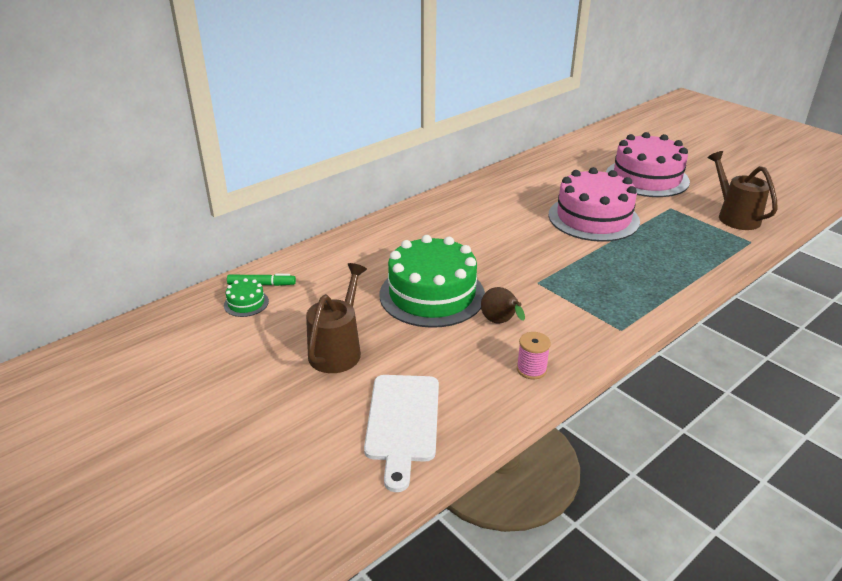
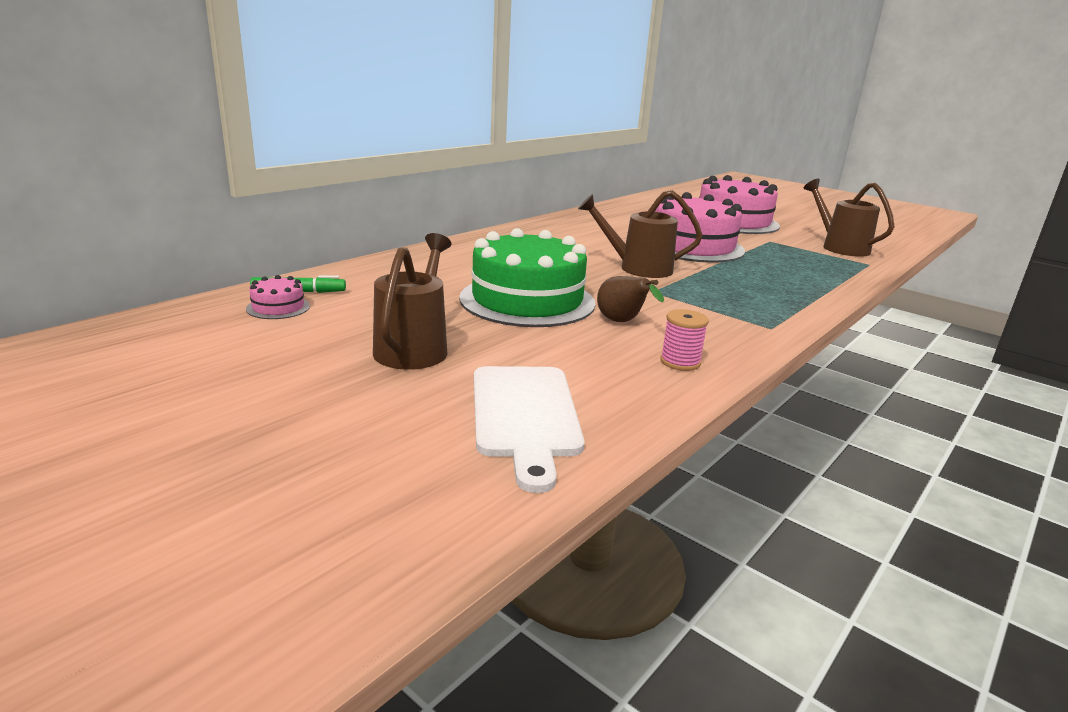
camera: 10 degrees left, 10 degrees down
(246, 303) = (278, 307): green cake -> pink cake
(534, 251) = (637, 268): none -> brown watering can

